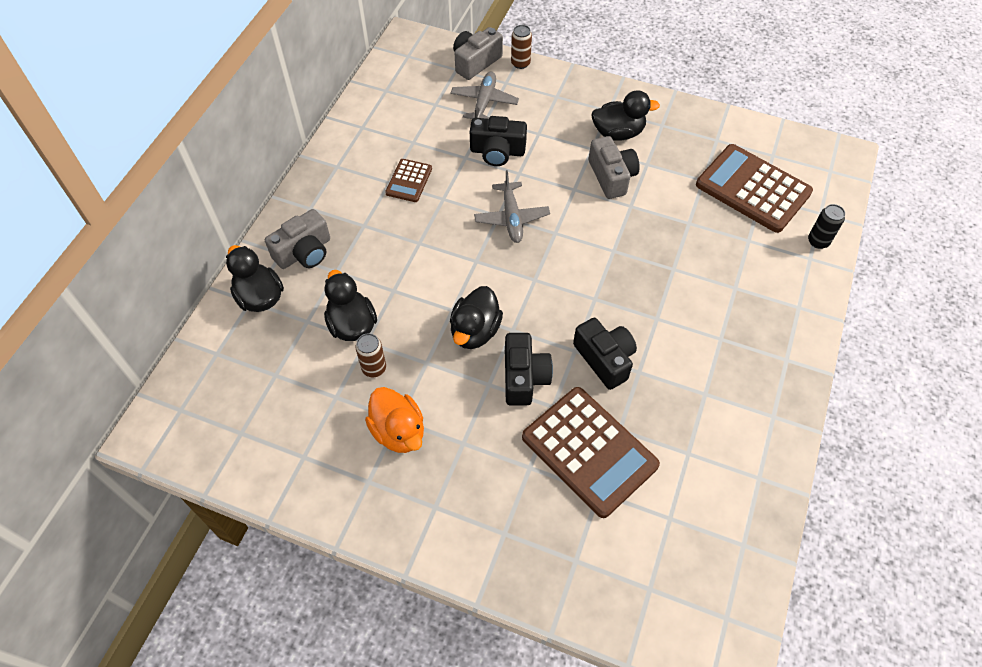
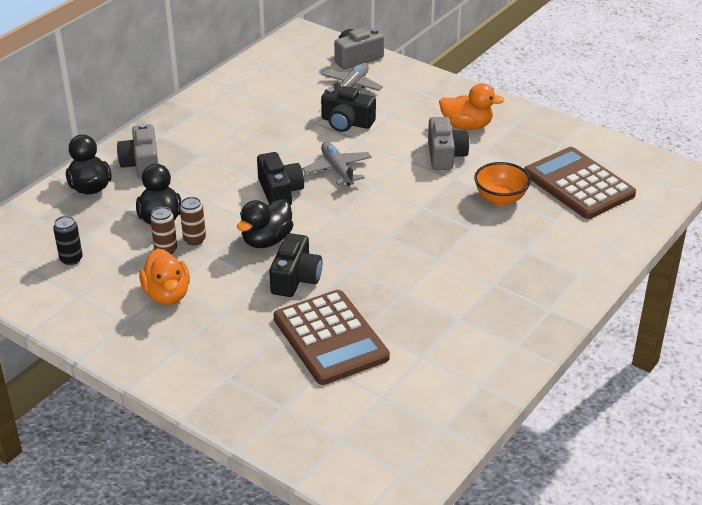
camera: 15 degrees right, 20 degrees down
(304, 252) = (142, 164): grey camera -> grey camera turned 105 degrees clockwise
(409, 181) = (256, 130): brown calculator -> none
(511, 218) = (337, 169): grey plane -> grey plane turned 150 degrees clockwise
(520, 63) = (398, 64): brown can -> brown can (194, 239)
(604, 359) = (376, 279): black camera -> black camera (280, 191)
(618, 133) = (467, 126): black duck -> orange duck
(686, 224) = (500, 199): none -> orange bowl
(818, 241) = (624, 231): black can -> black can (71, 259)

